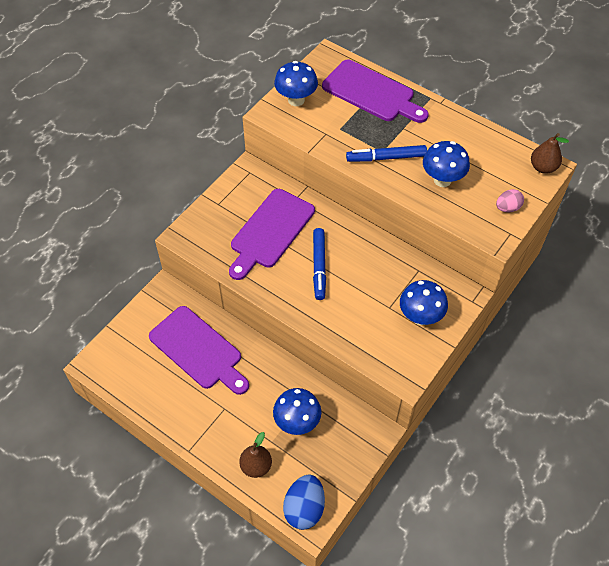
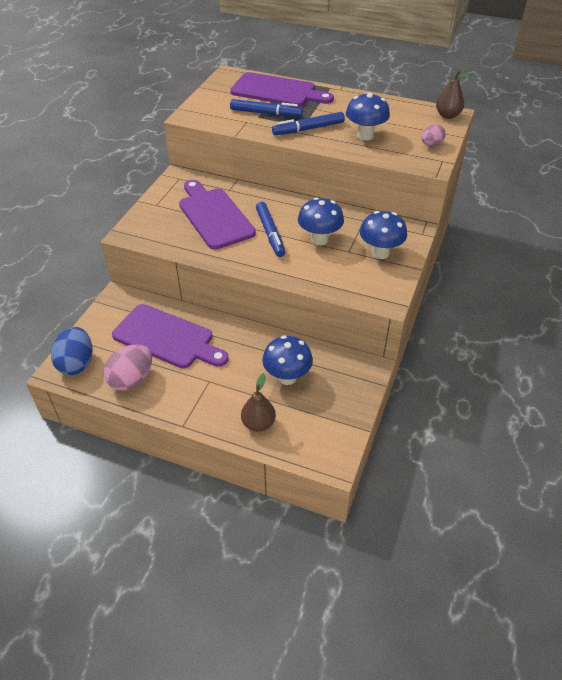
camera: 15 degrees left, 10 degrees down
(155, 389) = (131, 379): none -> pink egg
(270, 231) = (214, 216): purple cutting board -> purple cutting board turned 135 degrees clockwise
(296, 100) = (210, 104): blue mushroom -> blue mushroom (319, 239)
(304, 508) = (321, 449): blue egg -> blue egg (77, 363)
(349, 125) = (266, 113): none -> blue marker

